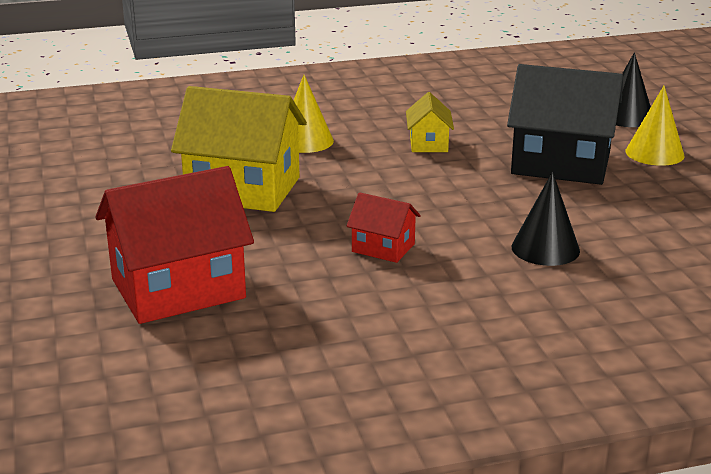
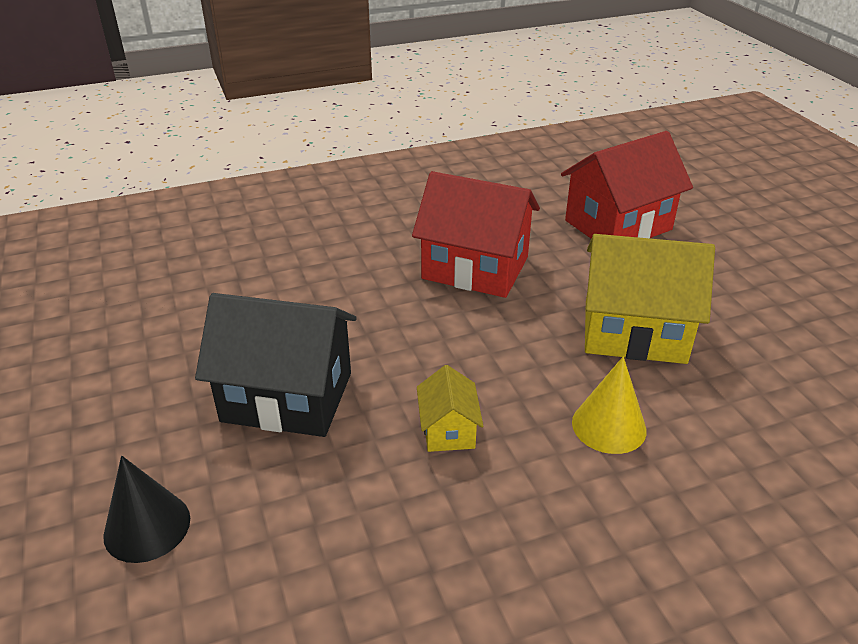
camera: 175 degrees right, 10 degrees up
(383, 248) = (475, 268): red house -> red house, size x2.06
(545, 248) = (337, 274): black cone -> none
(654, 153) = (160, 427): yellow cone -> none

